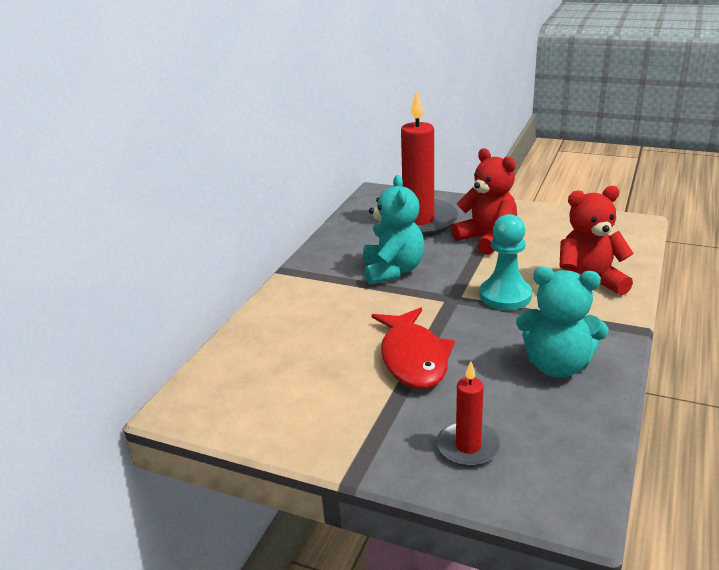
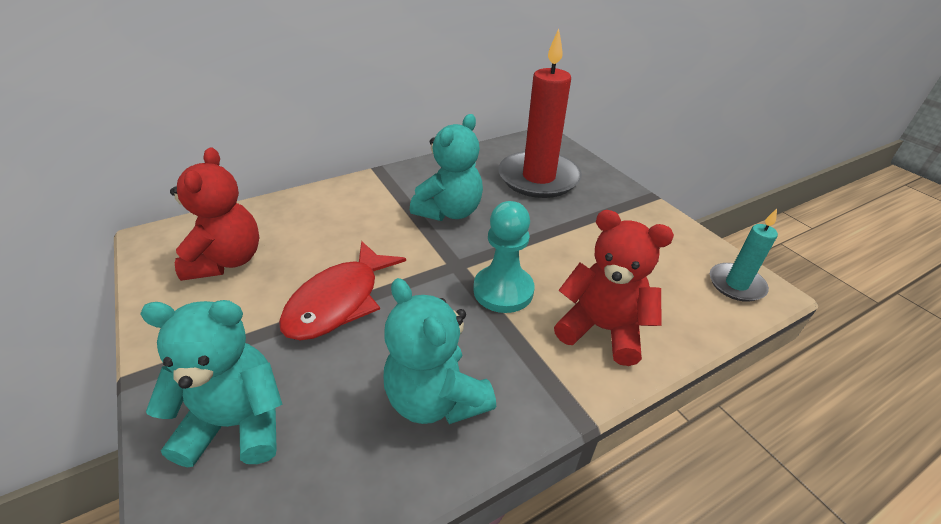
camera: 35 degrees right, 10 degrees up
(468, 447) = (237, 423): red candle -> turquoise teddy bear
(487, 239) = (572, 225): red teddy bear -> red teddy bear (227, 261)
(620, 227) = (736, 284): none -> turquoise candle

